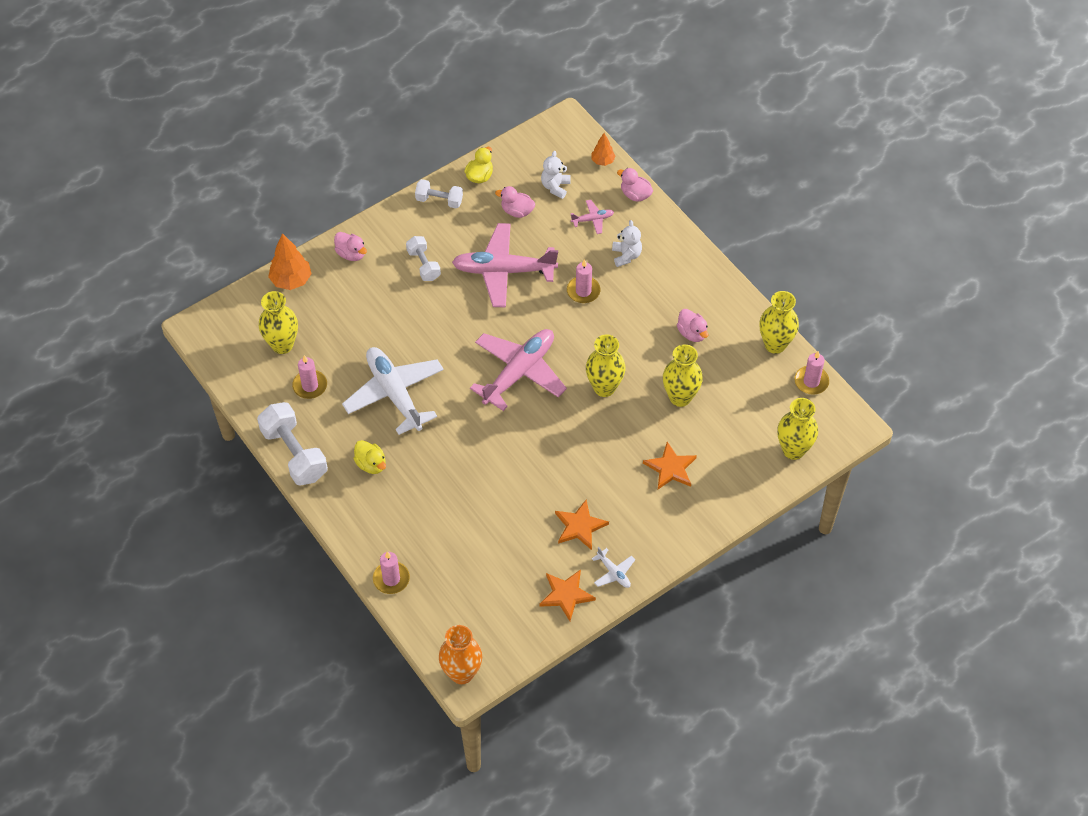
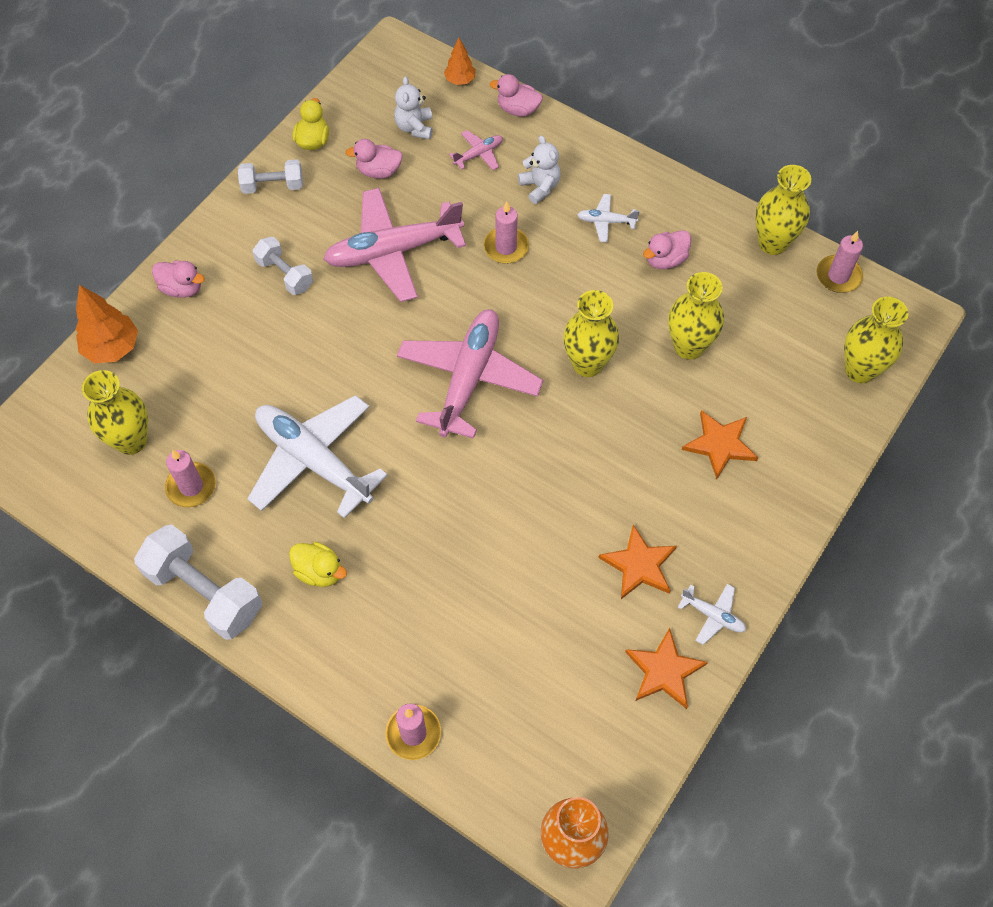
camera: 20 degrees left, 5 degrees up
(662, 294) = (606, 221): none -> white plane
(692, 333) = (665, 260): pink duck -> pink duck turned 105 degrees clockwise

